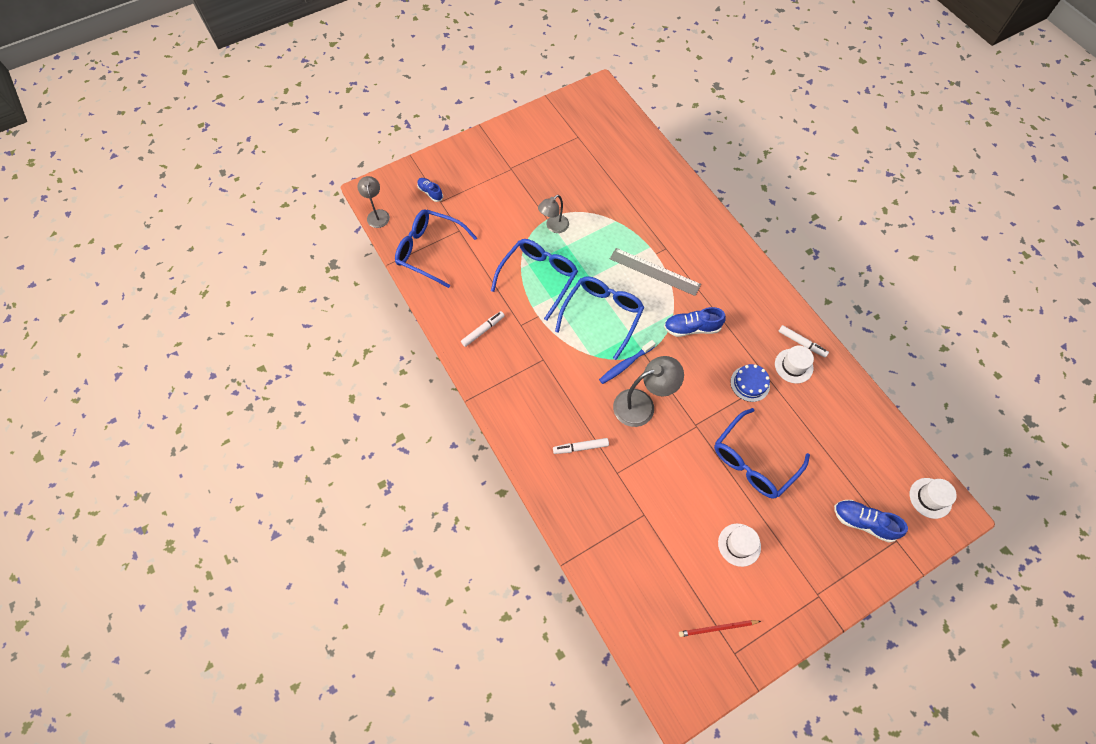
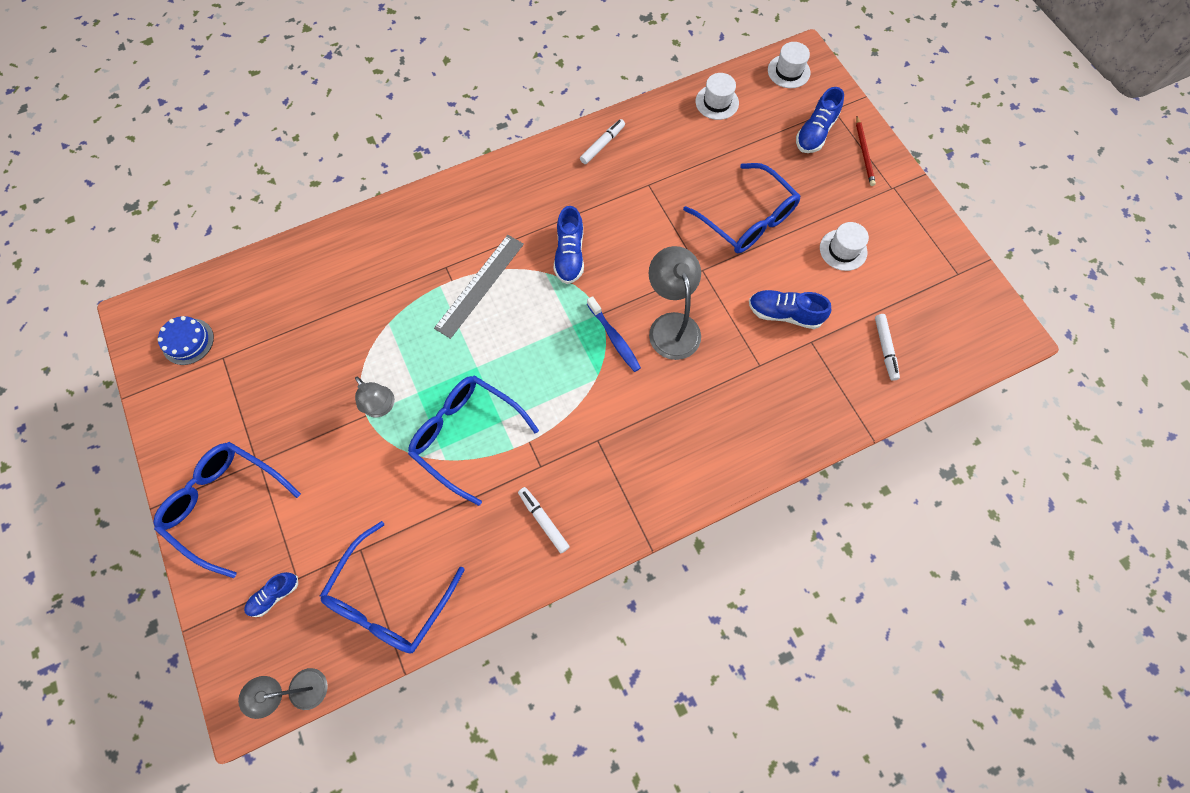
camera: 85 degrees left, 5 degrees up
(580, 447) = (725, 404): white marker -> white marker (884, 349)
(602, 315) = (538, 357): blue glasses -> blue glasses (225, 504)
(666, 492) = (784, 314): none -> blue shoe
(717, 628) = (933, 286): red pencil -> red pencil (864, 153)
(750, 383) = (650, 205): blue cake -> blue cake (188, 341)
(793, 366) = (631, 158): white hat -> white hat (717, 102)

